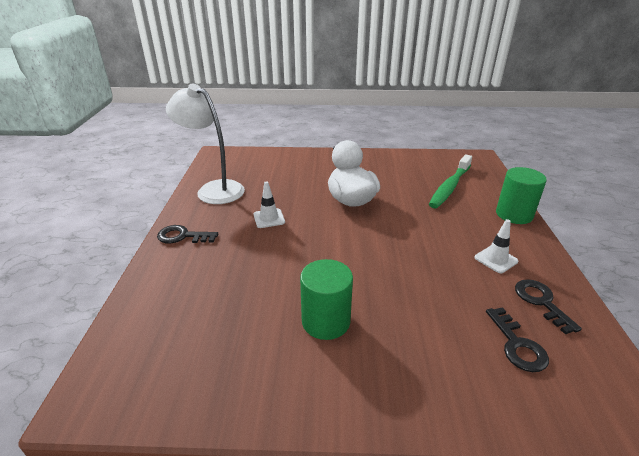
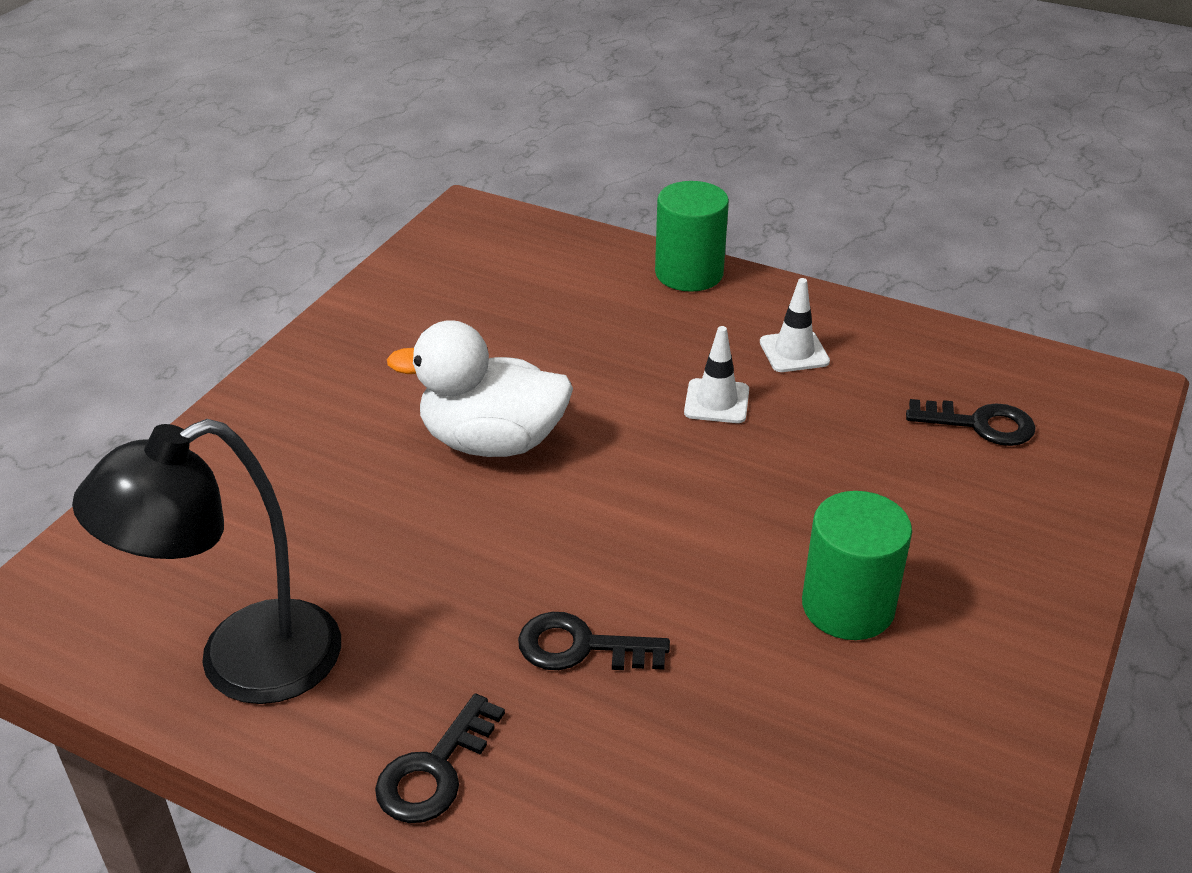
camera: 65 degrees left, 5 degrees up
(213, 189) = (242, 663): white lamp -> black lamp
(269, 218) = (469, 592): white traffic cone -> white traffic cone (716, 401)
(449, 187) = (547, 297): green toothbrush -> none
(541, 302) = (909, 360): black key -> black key (580, 647)

